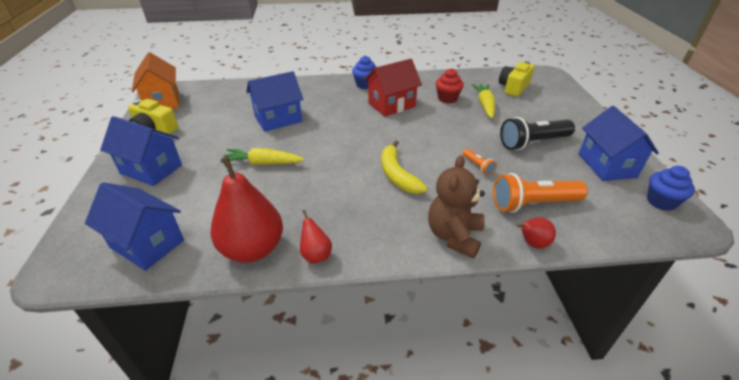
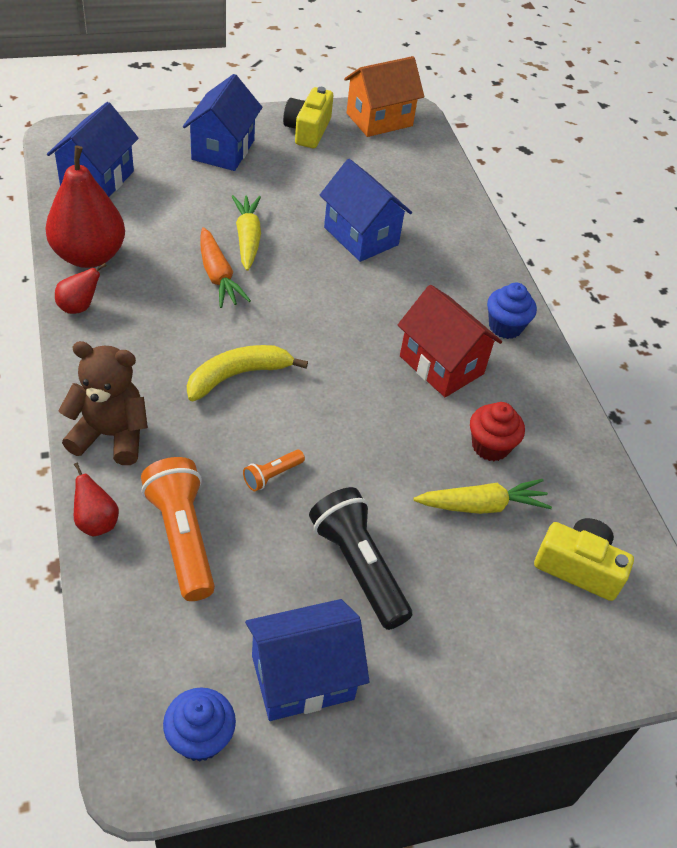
camera: 75 degrees right, 10 degrees up
(299, 179) = (218, 276): none -> orange carrot

